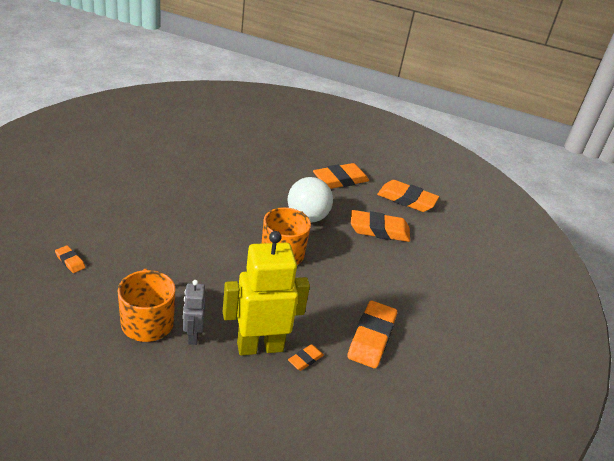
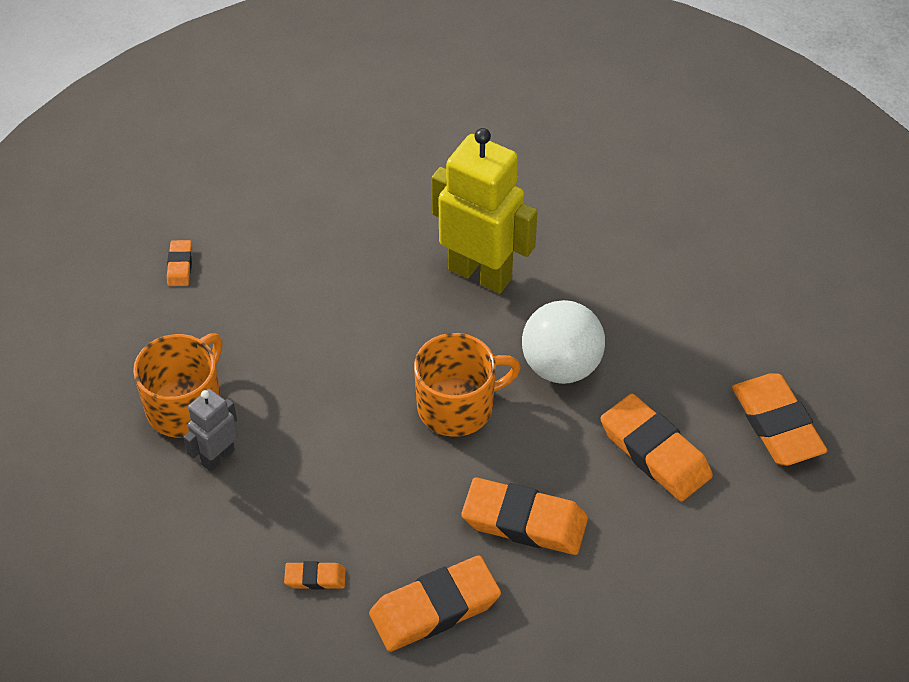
camera: 50 degrees right, 15 degrees up
(260, 347) = (279, 524): yellow robot -> yellow robot (480, 273)
(340, 180) = (699, 325): orange eraser -> orange eraser (524, 521)

